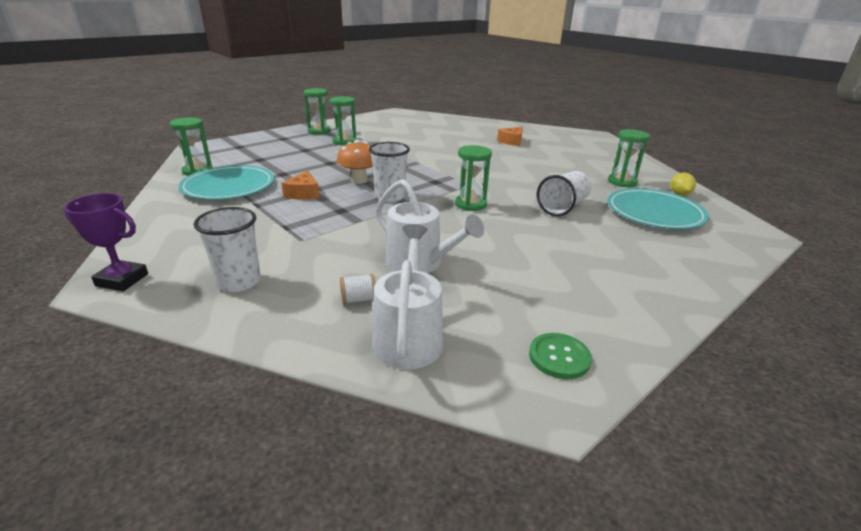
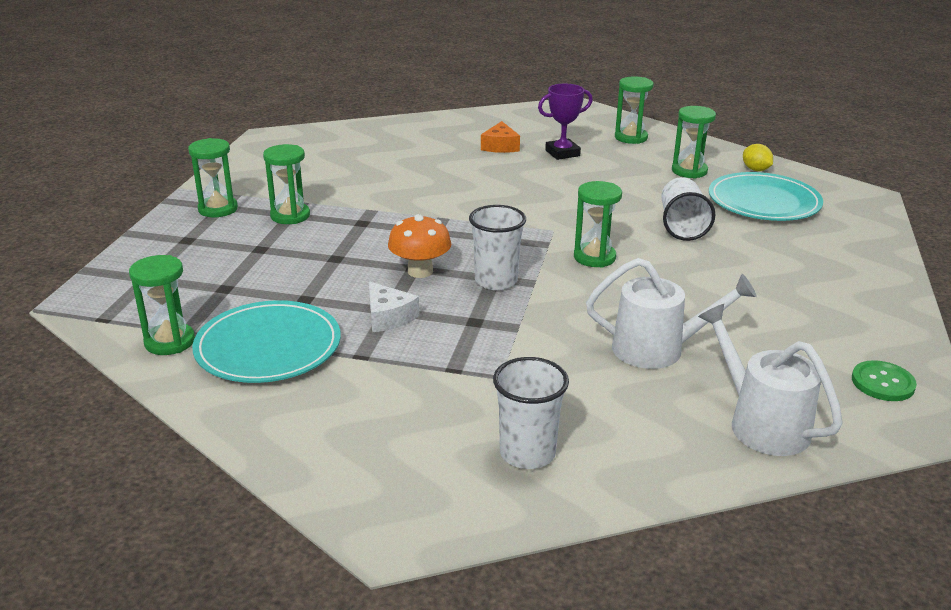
camera: 35 degrees left, 0 degrees up
(122, 280) = (397, 517): purple trophy -> purple trophy (562, 153)
(303, 193) = (388, 317): orange cheese -> white cheese
(358, 299) = (668, 412): white spool -> none
(608, 156) = (631, 137): none -> green hourglass

